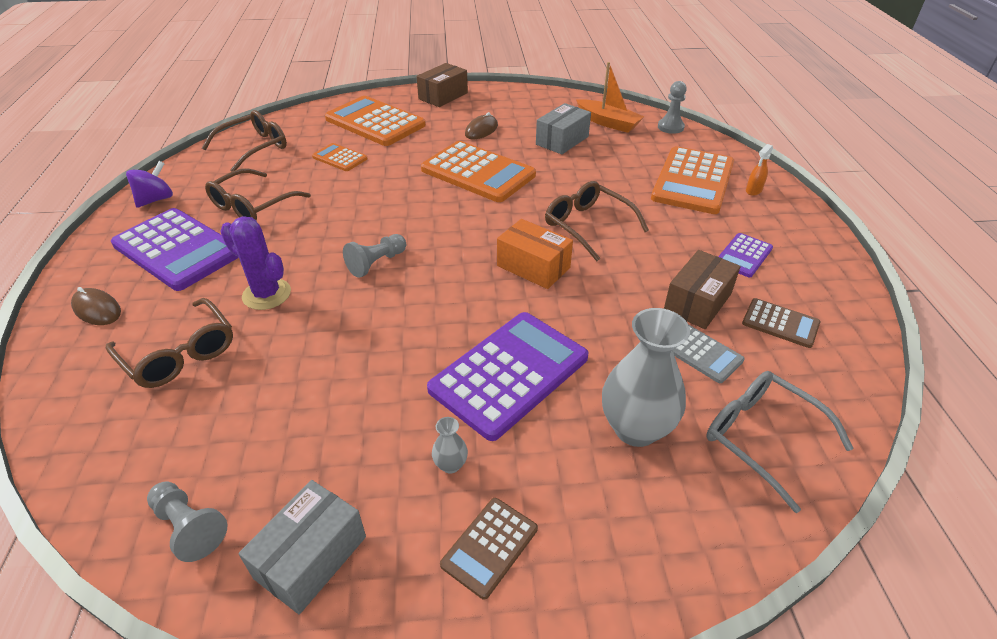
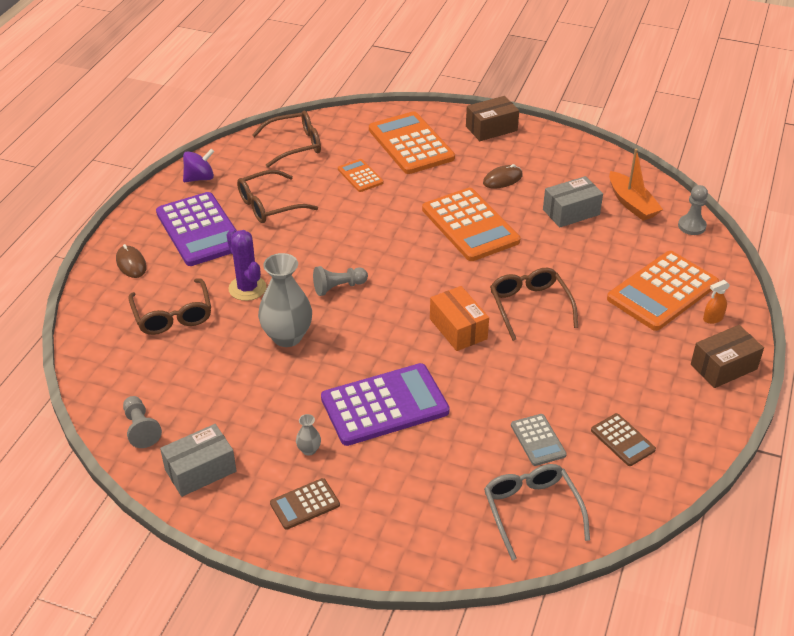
camera: 25 degrees right, 0 degrees up
(635, 428) = (446, 472): grey vase -> grey vase (287, 336)
(697, 302) = (569, 401): brown box -> brown box (723, 367)
(743, 255) = (644, 376): purple calculator -> none

